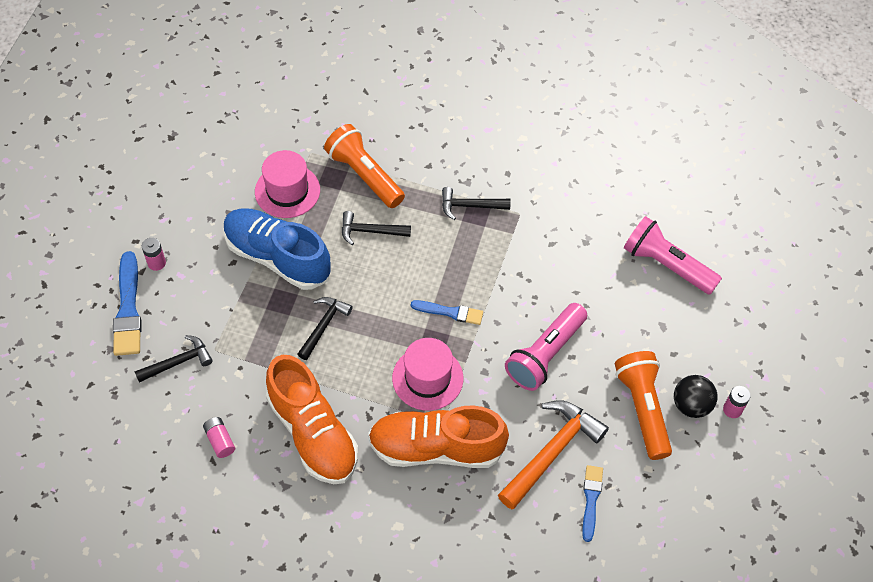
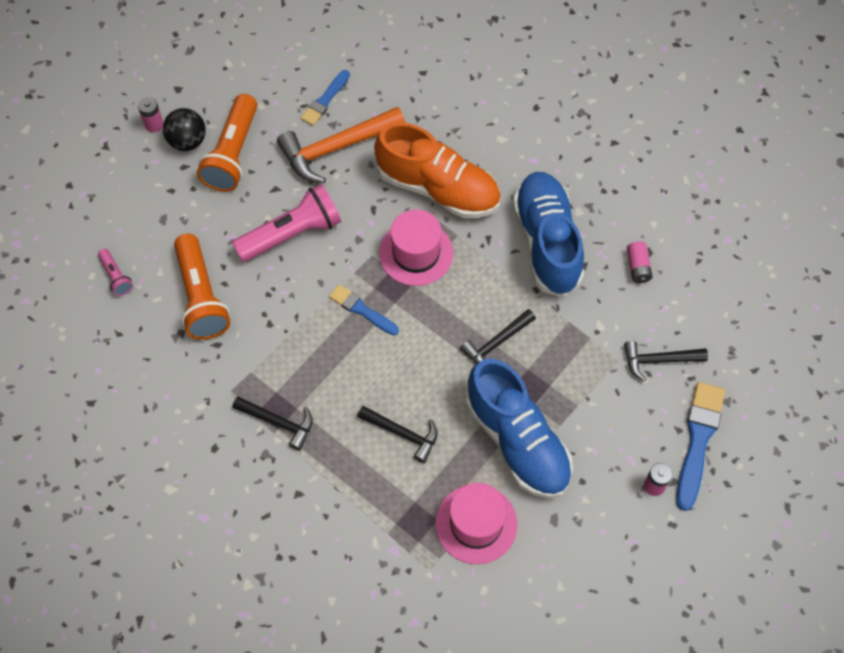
camera: 155 degrees left, 5 degrees up
(313, 433) = (547, 242): orange shoe -> blue shoe
(364, 175) = (378, 510): orange flashlight -> orange flashlight (201, 297)
(666, 265) = (116, 277): pink flashlight -> pink flashlight, size x0.48

